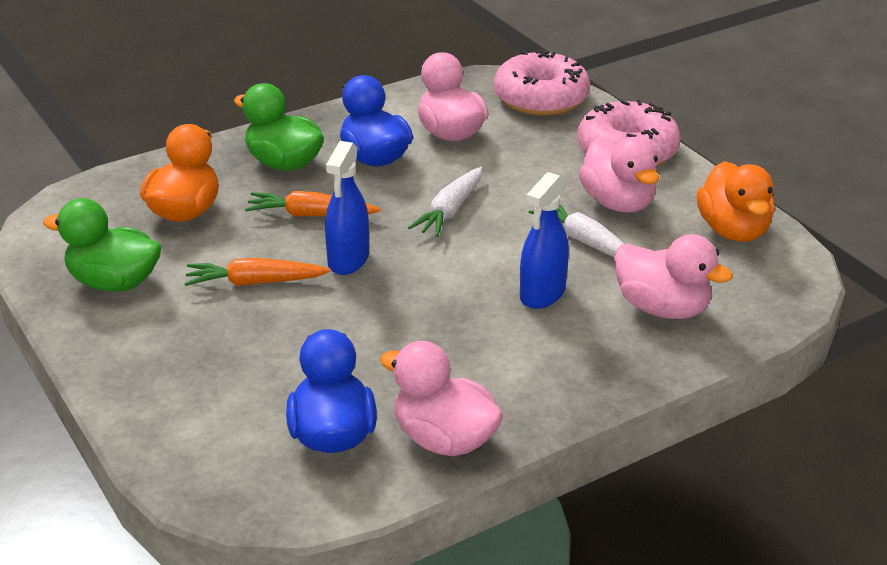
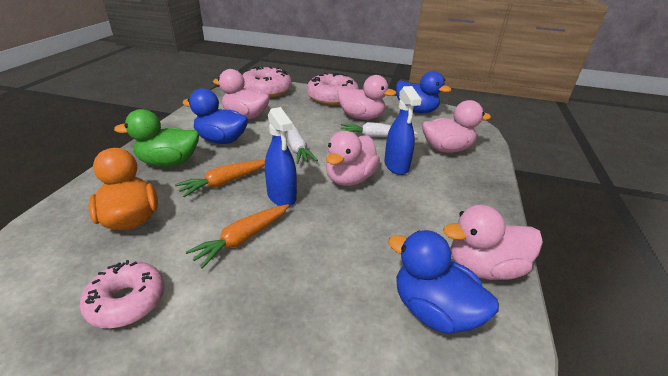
camera: 45 degrees left, 0 degrees up
(114, 283) = (127, 301): green duck -> pink donut
(454, 279) = (349, 179): none -> pink duck
(733, 231) = (416, 111): orange duck -> blue duck

